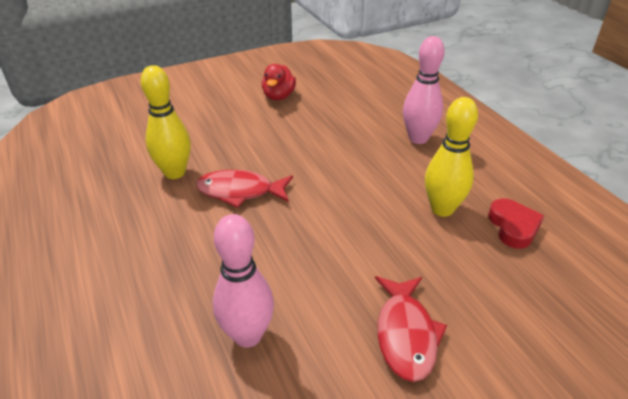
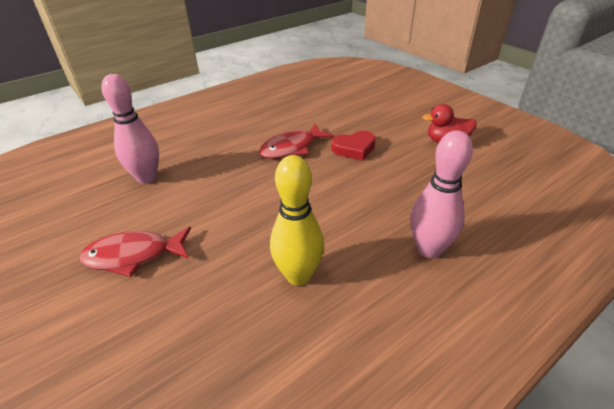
camera: 80 degrees right, 0 degrees up
(175, 173) = (305, 117): yellow bowling pin -> none
(240, 191) = (292, 148): red fish -> red fish turned 120 degrees counterclockwise
(513, 227) = (280, 346): red heart -> red heart (354, 149)

